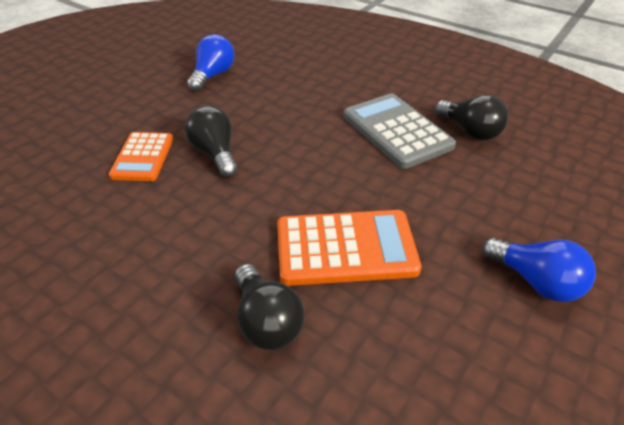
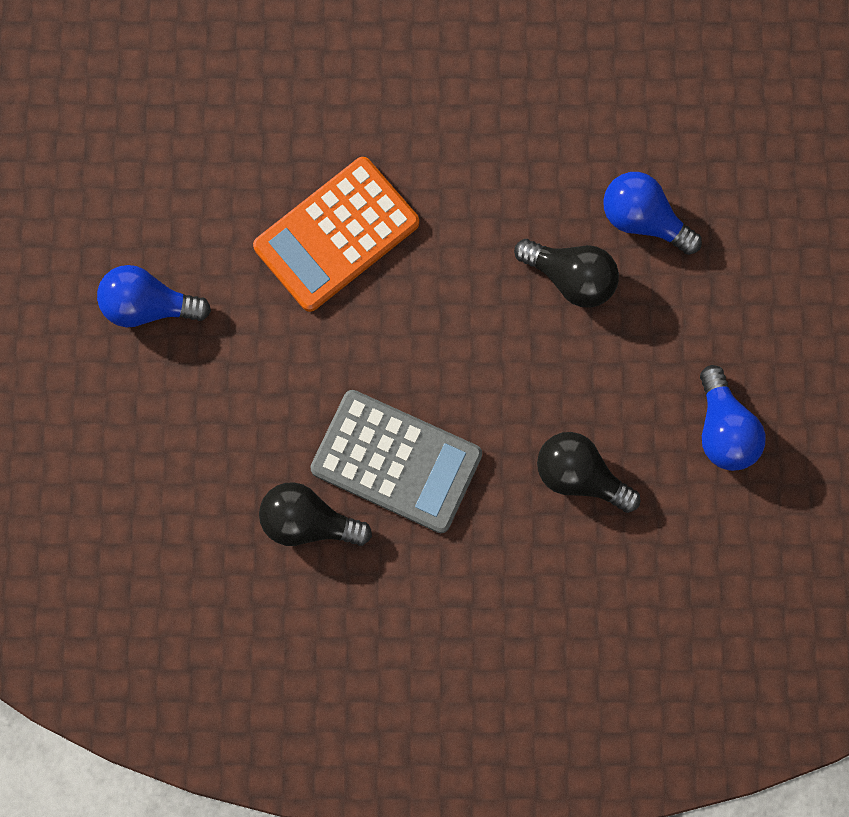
camera: 145 degrees right, 35 degrees up
(143, 157) = (643, 219): orange calculator -> blue light bulb
(266, 322) = (349, 116): black light bulb -> black light bulb (580, 476)

